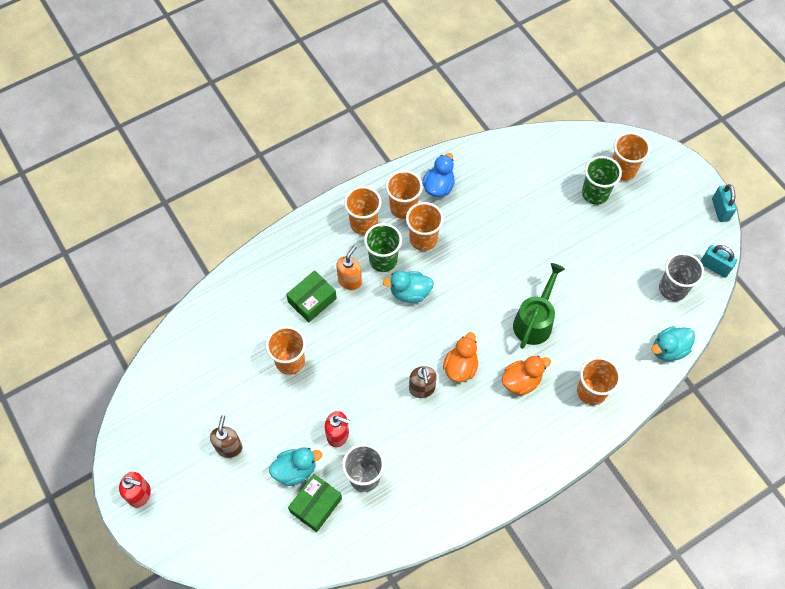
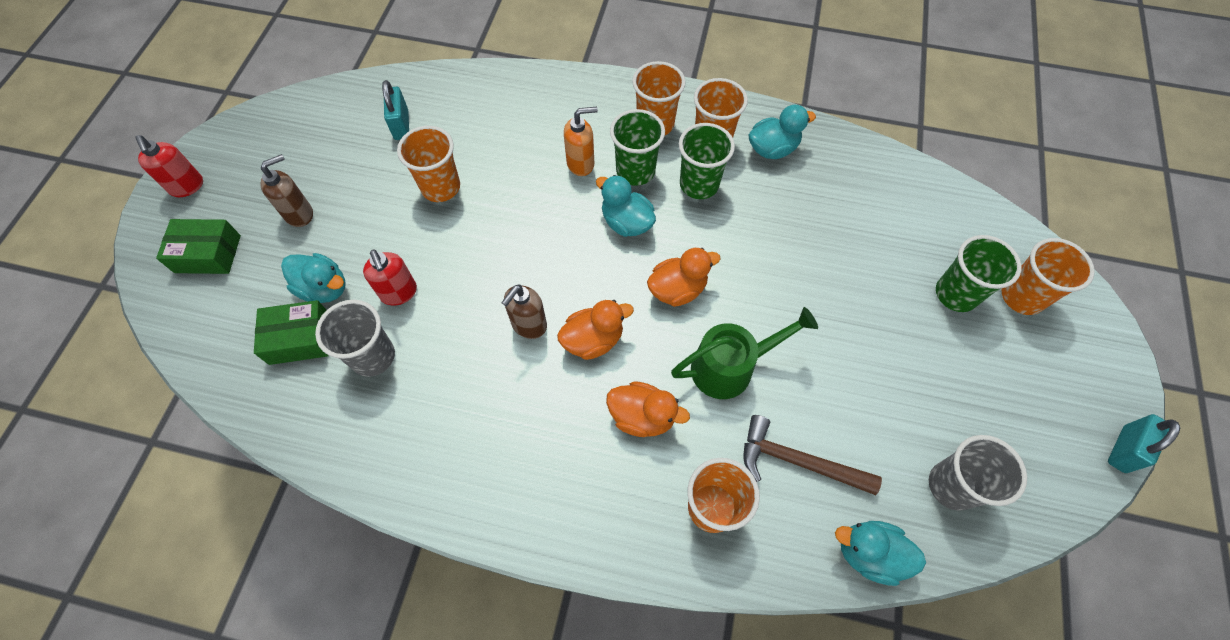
camera: 45 degrees right, 0 degrees up
(312, 300) = (525, 152): green box -> green box (208, 254)
(423, 239) = (699, 184): orange cup -> green cup
(438, 186) = (772, 149): blue duck -> turquoise duck
(472, 305) = (677, 289): none -> orange duck
(604, 337) = (797, 461): none -> brown hammer
(714, 267) = (1043, 511): turquoise padlock -> turquoise padlock (401, 125)

